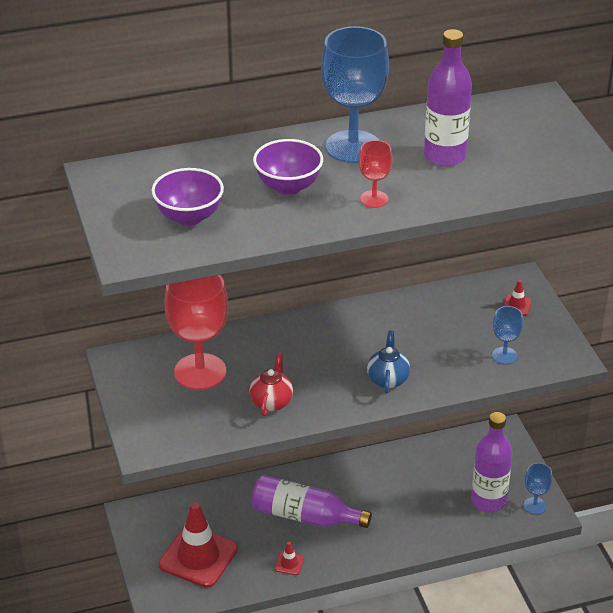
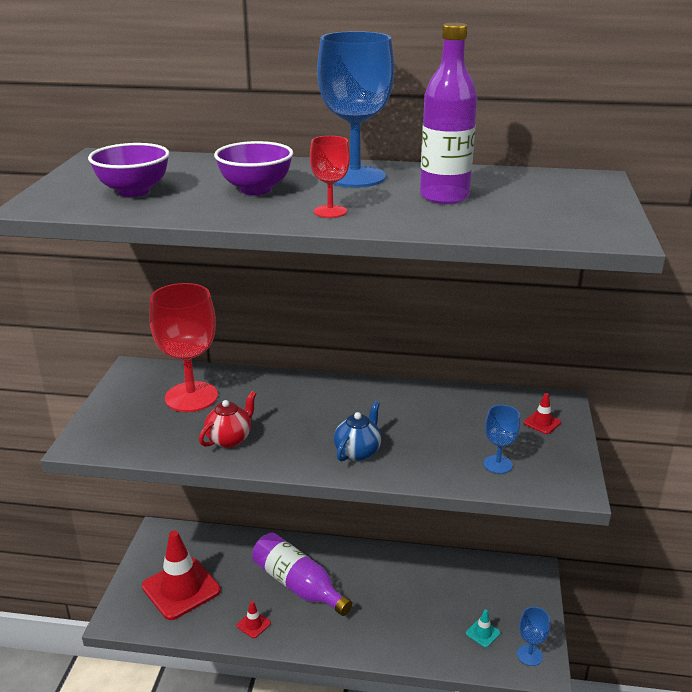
camera: 25 degrees right, 10 degrees down
(488, 501) = (483, 633): purple bottle -> turquoise traffic cone

